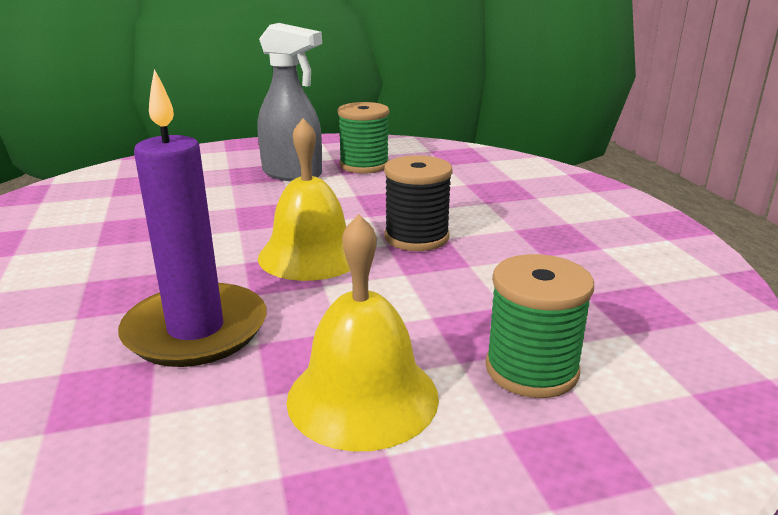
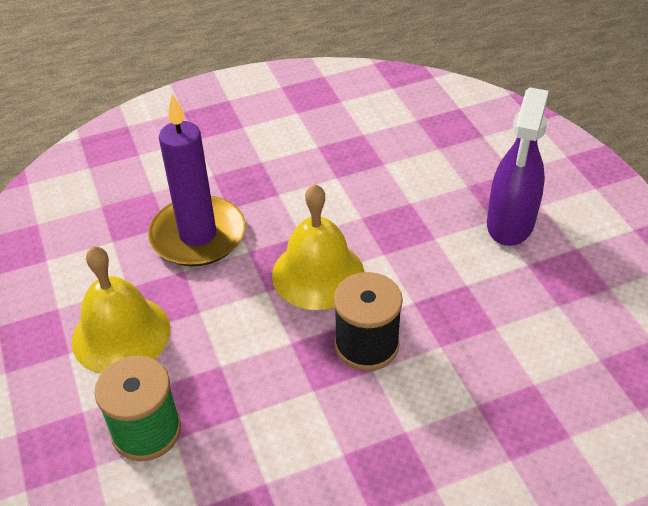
camera: 85 degrees right, 20 degrees up
(293, 174) = (510, 224): grey spray bottle -> purple spray bottle
(364, 165) = (562, 279): green spool -> none

